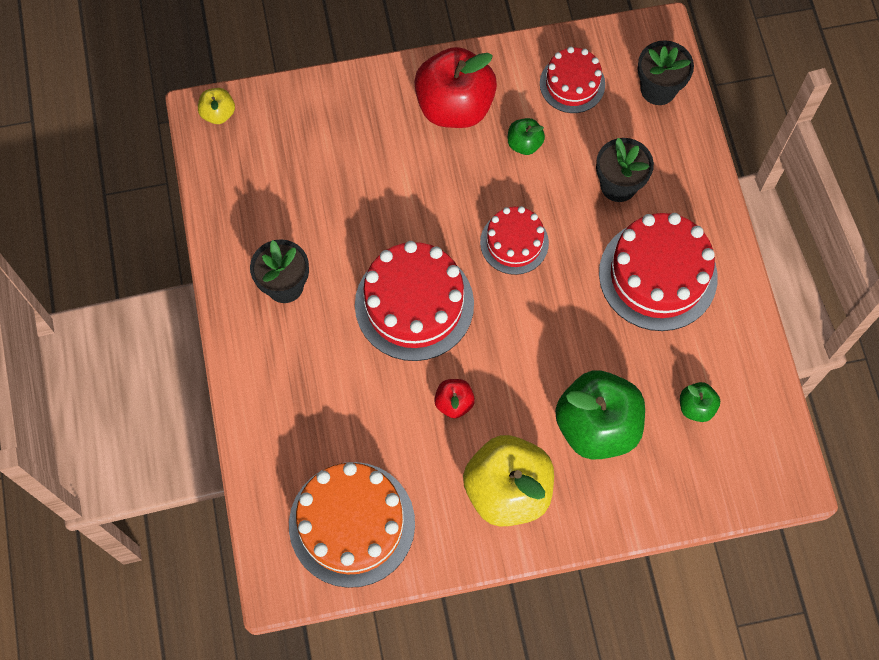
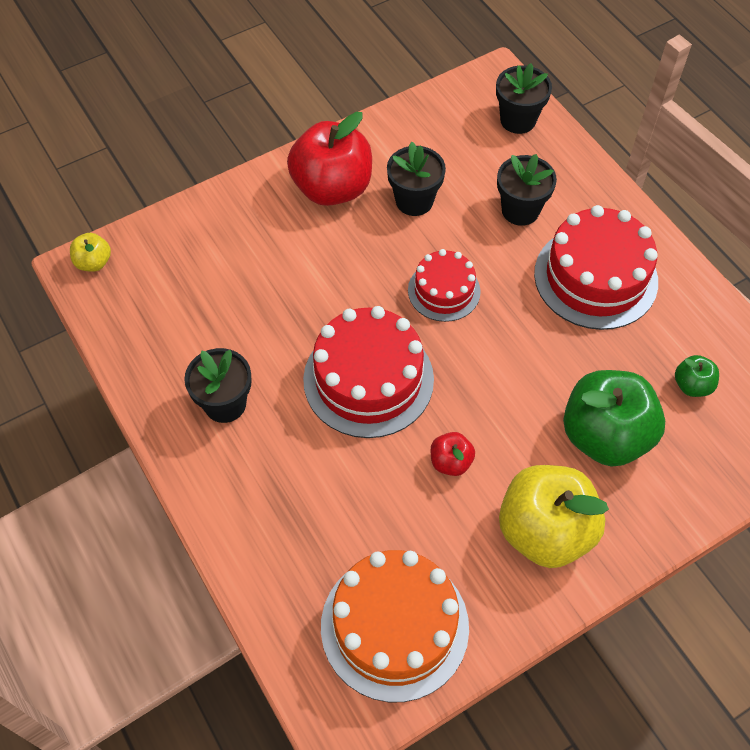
camera: 20 degrees left, 10 degrees down
(524, 144) = (414, 201): green apple -> black flower pot
(572, 84) = (436, 138): red cake -> none

